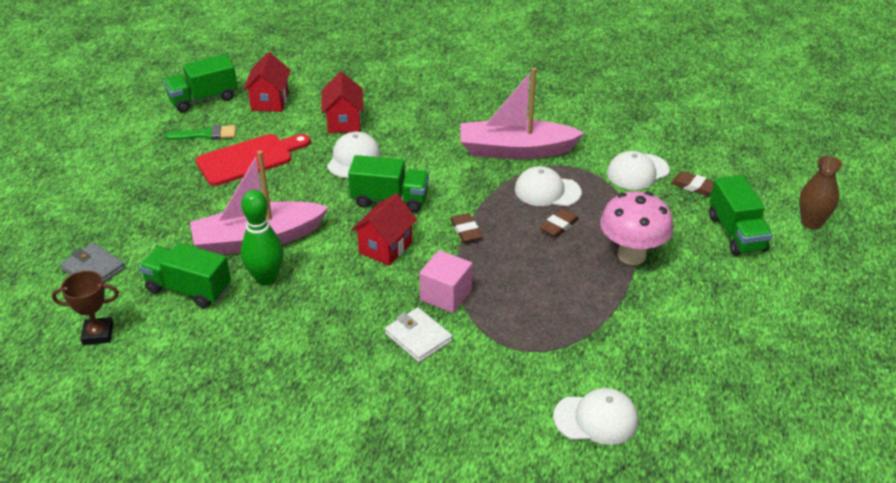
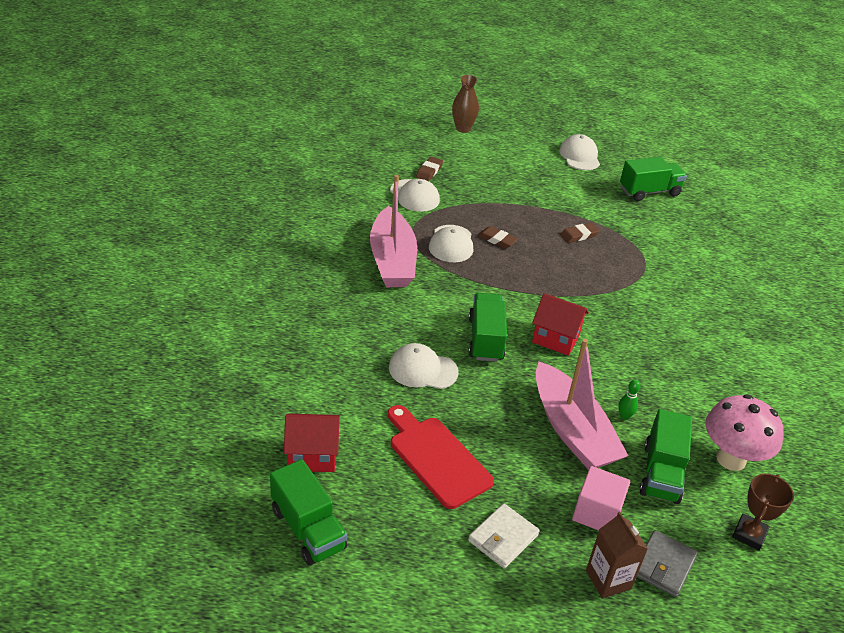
camera: 100 degrees left, 0 degrees up
(96, 234) = (608, 579): none -> brown carton
(98, 334) = (749, 534): brown trophy -> brown trophy turned 45 degrees clockwise
(206, 134) = (392, 510): green brush -> none
(266, 278) = (624, 416): green bowling pin -> green bowling pin, size x0.47
(344, 122) = (354, 383): red house -> none
(418, 337) = (656, 315): white wallet -> white wallet (503, 538)
(446, 295) = (603, 301): pink cube -> pink cube (596, 513)
(466, 230) = (518, 290): brown eraser -> brown eraser (579, 235)
(596, 419) = (692, 233): white cap -> white cap (579, 156)
(631, 255) = (523, 207): pink mushroom -> pink mushroom (731, 459)
(736, 233) = (483, 159): green truck -> green truck (649, 192)

